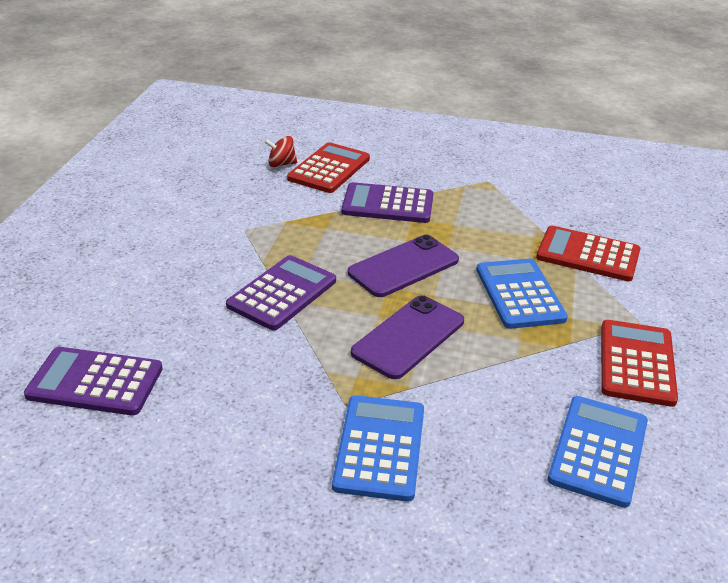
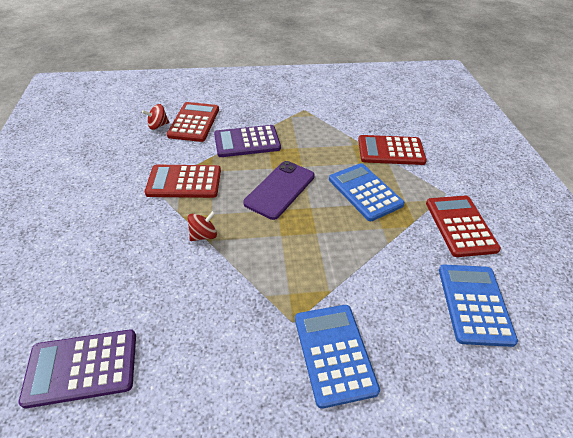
camera: 20 degrees left, 10 degrees up
(282, 293) = (203, 235): purple calculator -> red spinning top
(285, 232) = (184, 182): none -> red calculator
(408, 337) = (310, 247): purple phone -> none

